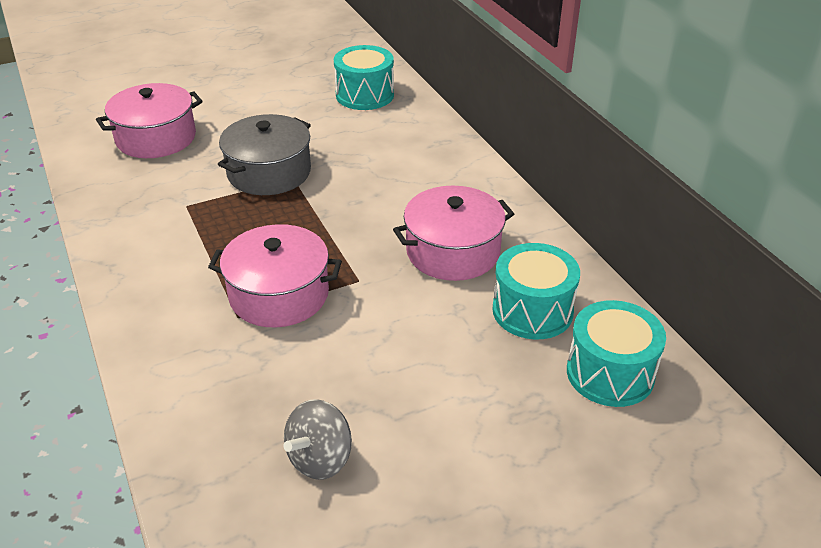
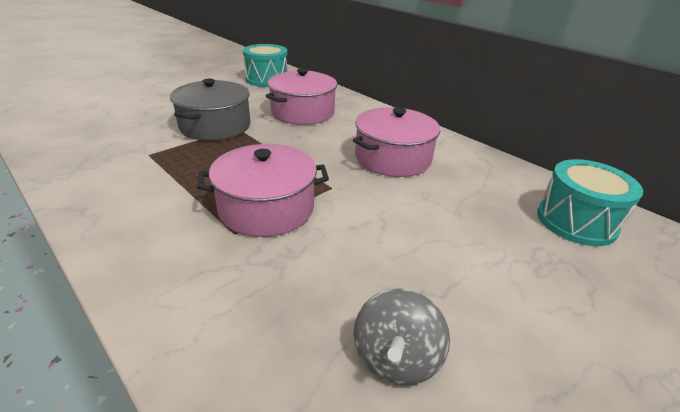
camera: 20 degrees left, 5 degrees down
(156, 138) = (105, 114): pink pot -> pink pot (303, 112)
(532, 310) = (482, 188): turquoise drum -> none

